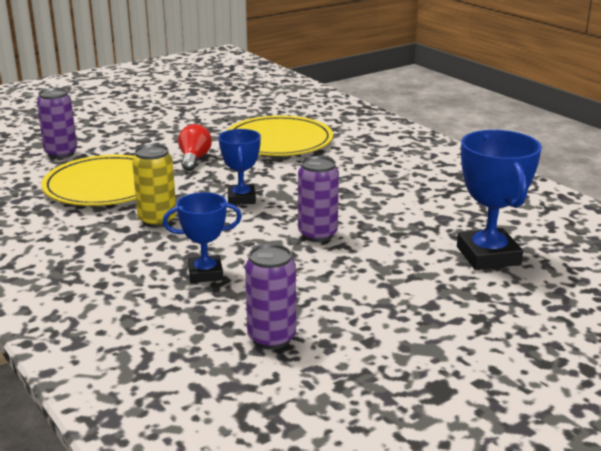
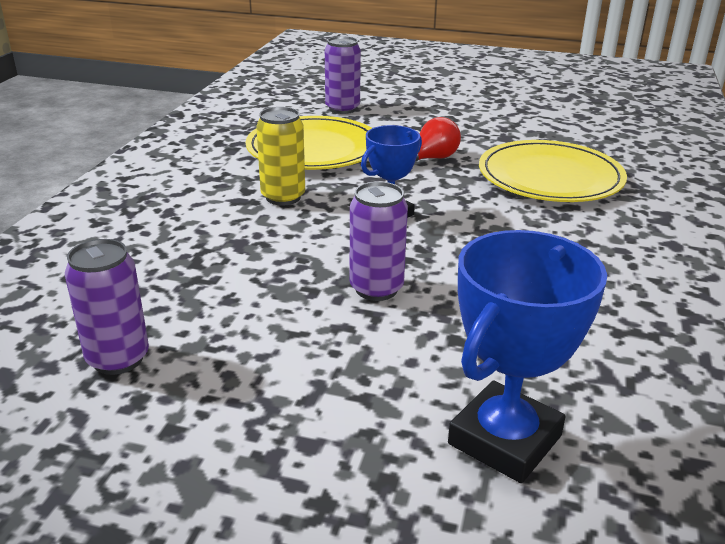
camera: 50 degrees right, 5 degrees up
(205, 273) = (210, 264): blue trophy -> none

